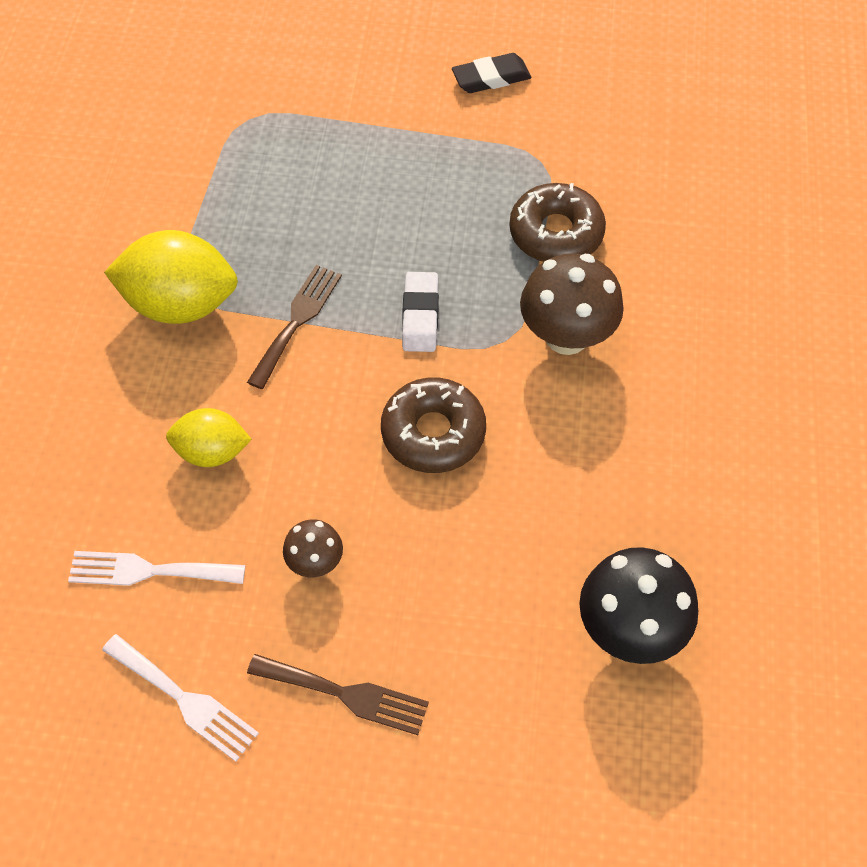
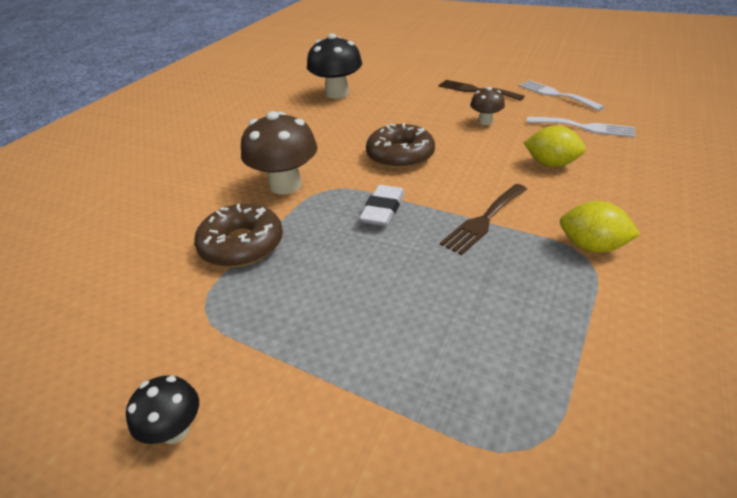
camera: 160 degrees left, 20 degrees down
(180, 304) = (591, 246): yellow lemon -> yellow lemon, size x0.60
(491, 78) = (175, 430): black eraser -> black mushroom

